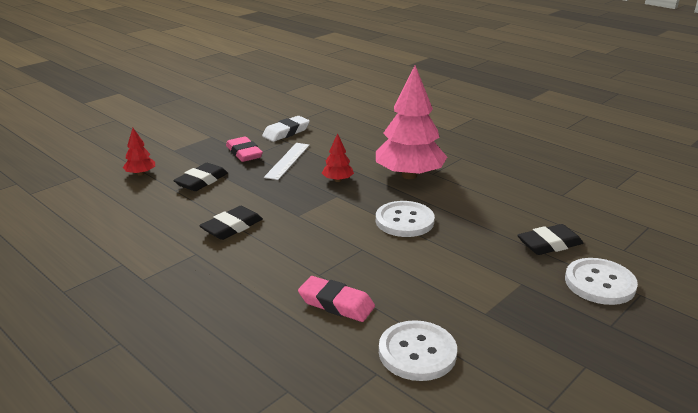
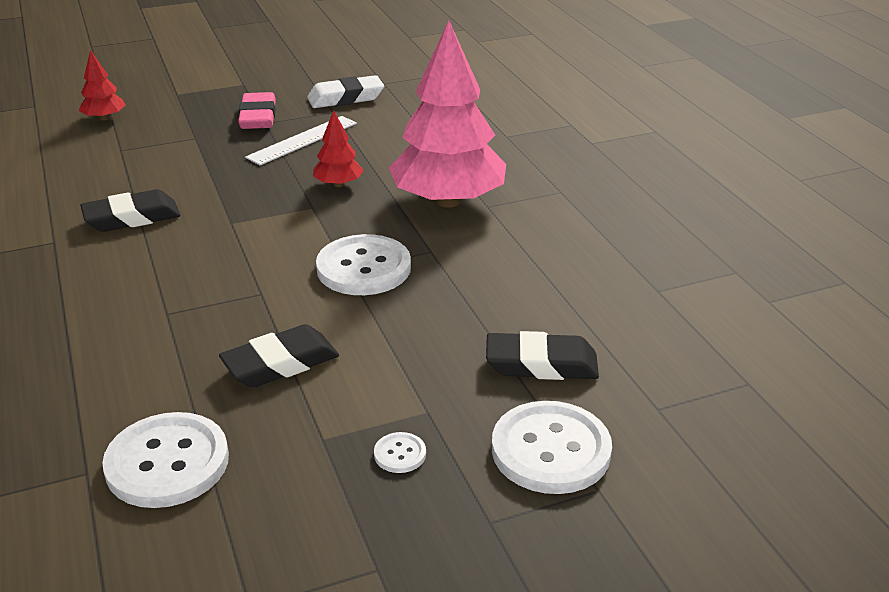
camera: 25 degrees right, 5 degrees up
(201, 181) = (164, 145): black eraser -> black eraser (281, 364)
(336, 304) = (142, 360): pink eraser -> none
(532, 308) = (400, 454): none -> white button

